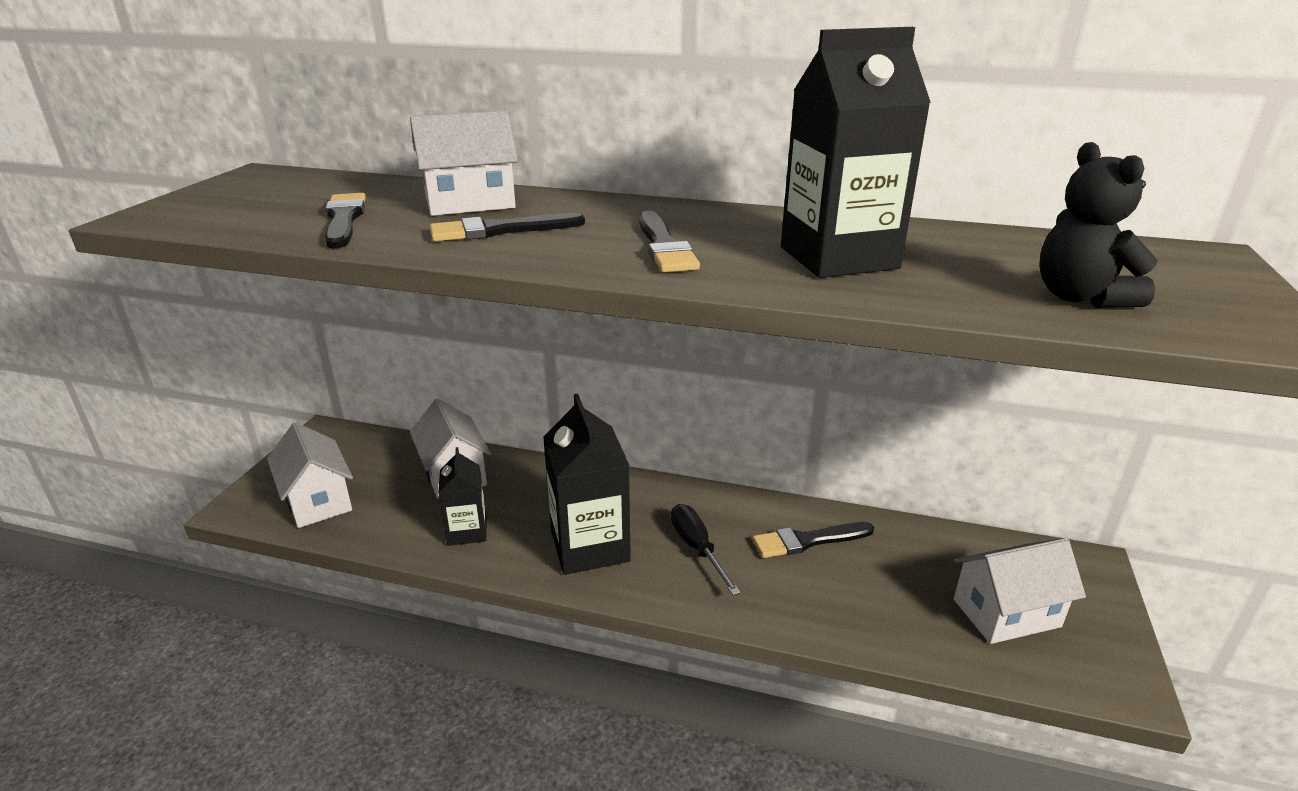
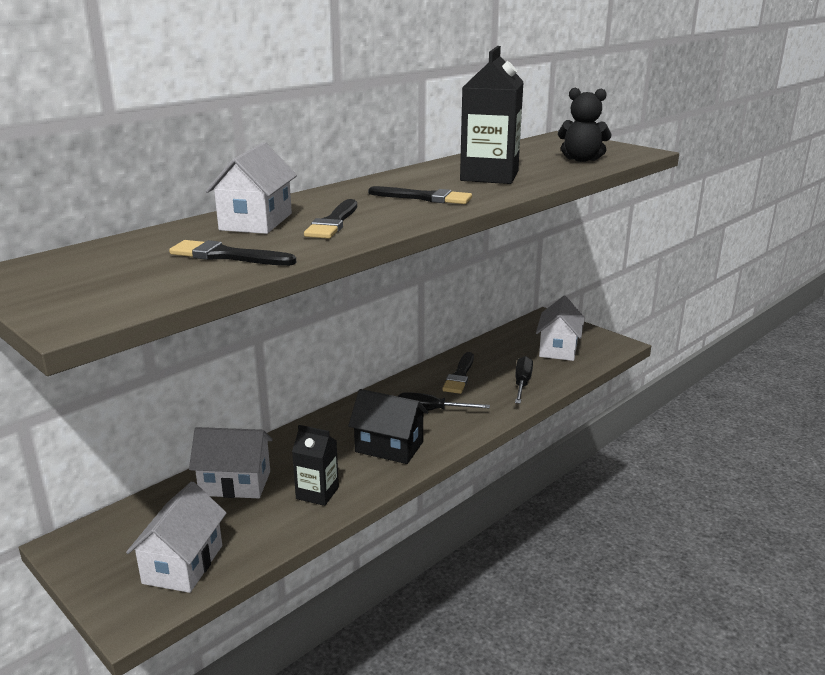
camera: 60 degrees left, 5 degrees down
(318, 500) = (183, 564): white house -> white house turned 75 degrees counterclockwise
(590, 546) = (389, 447): black carton -> black house
(853, 608) = (522, 383): none -> black screwdriver

